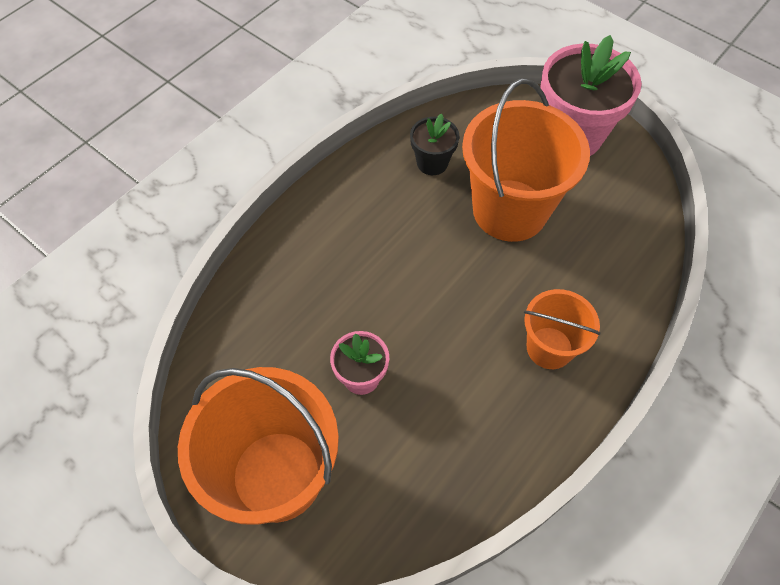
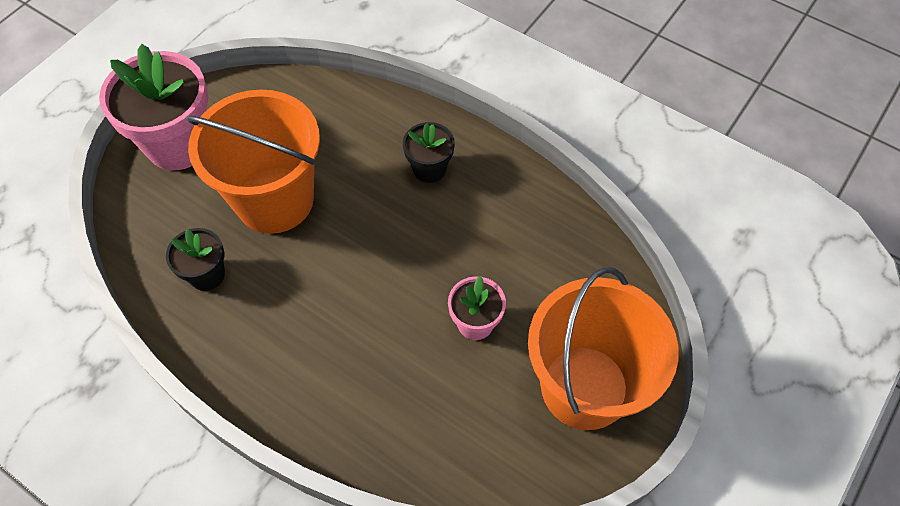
camera: 95 degrees left, 0 degrees up
(549, 348) = (429, 169): orange bucket -> black flower pot

